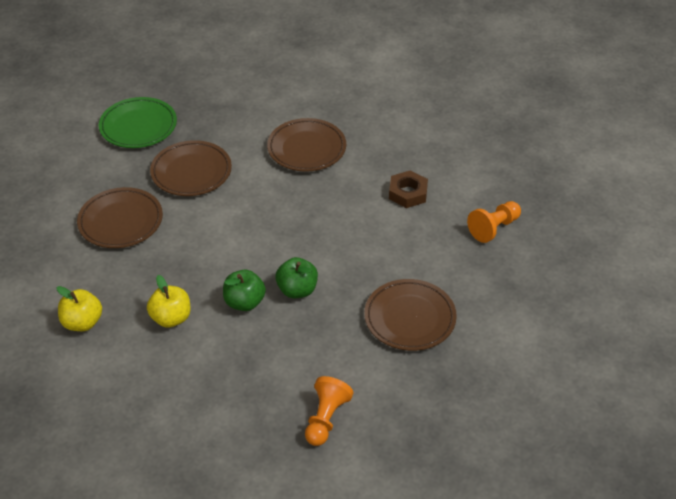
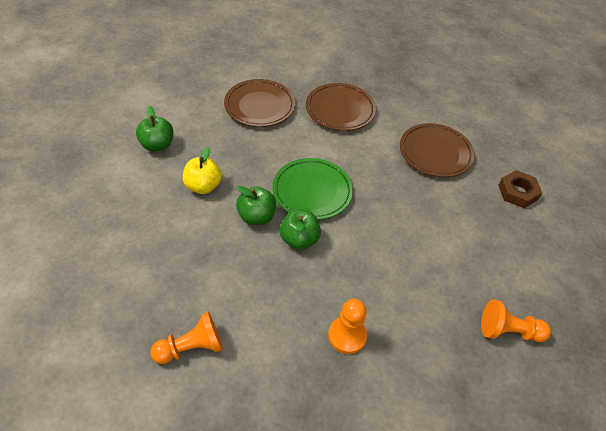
camera: 45 degrees right, 5 degrees up
(82, 322) = (157, 145): yellow apple -> green apple
(138, 126) = (347, 61): green plate -> green plate (312, 191)
(408, 193) = (470, 243): brown nut -> brown nut (517, 192)
(409, 318) = (347, 336): brown plate -> orange pawn

